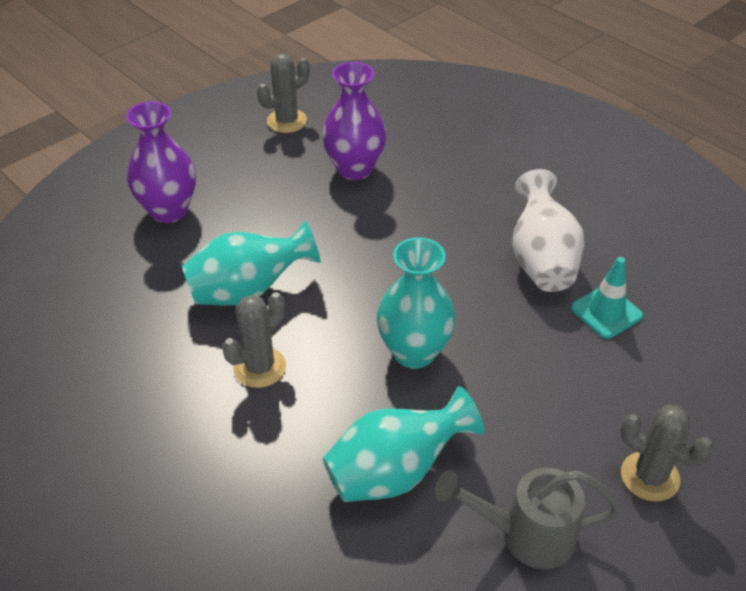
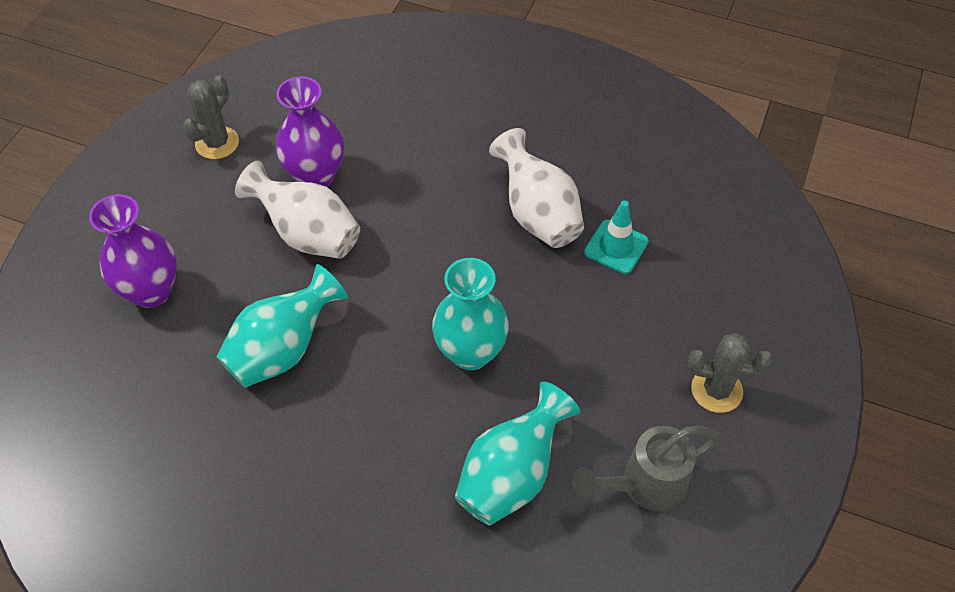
camera: 25 degrees left, 10 degrees up
(259, 367) = (338, 425): grey cactus -> none
(322, 210) = (307, 234): none -> white vase

